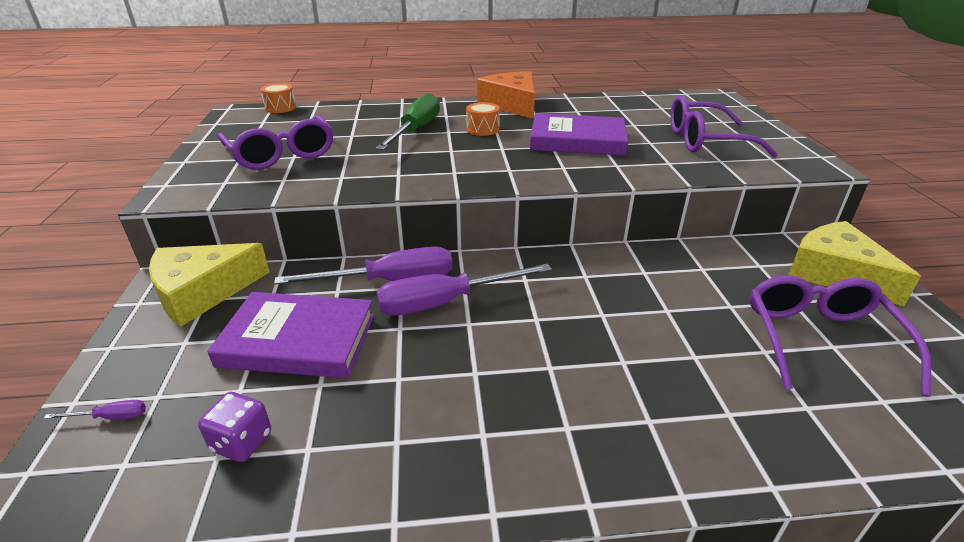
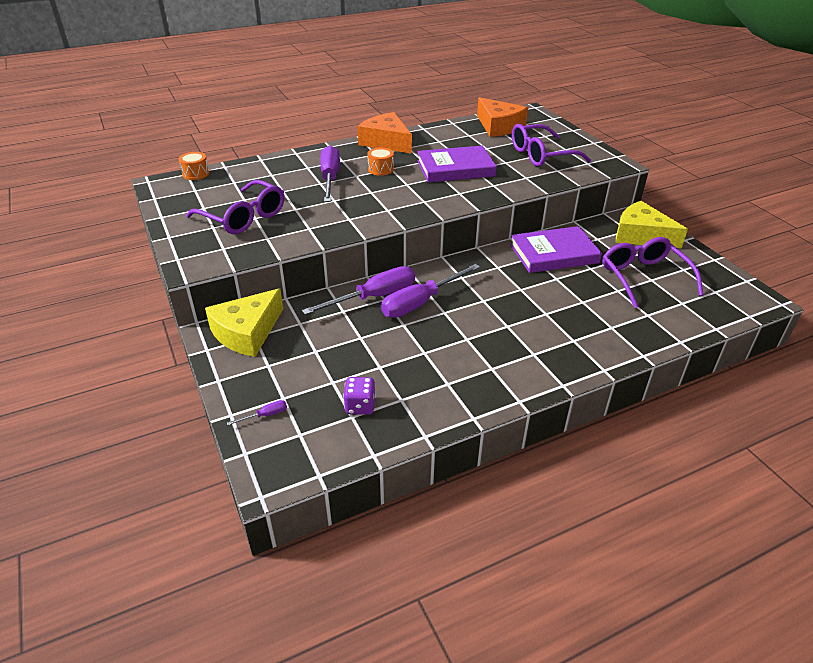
camera: 20 degrees left, 5 degrees up
(298, 340) = (344, 346): purple book -> purple book (554, 254)
(416, 130) = (330, 178): green screwdriver -> purple screwdriver
(664, 105) = (499, 126): none -> orange cheese

